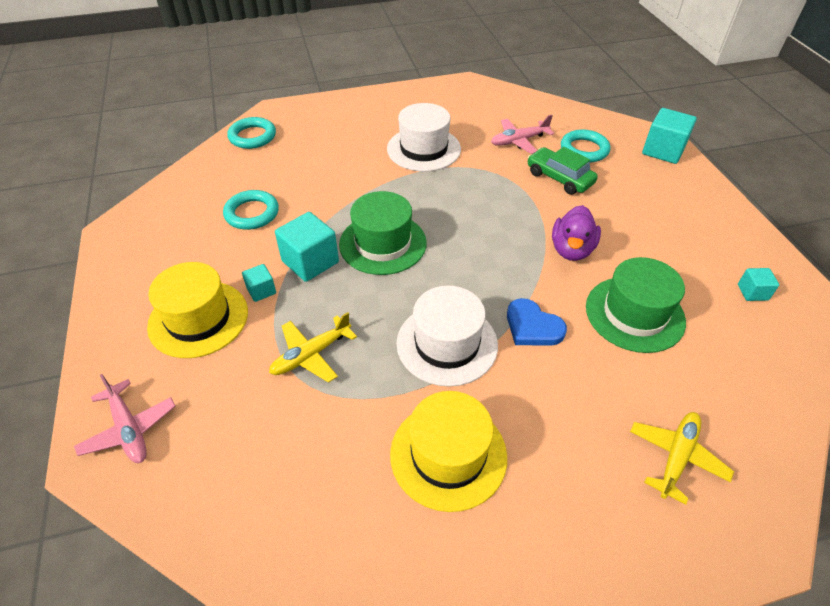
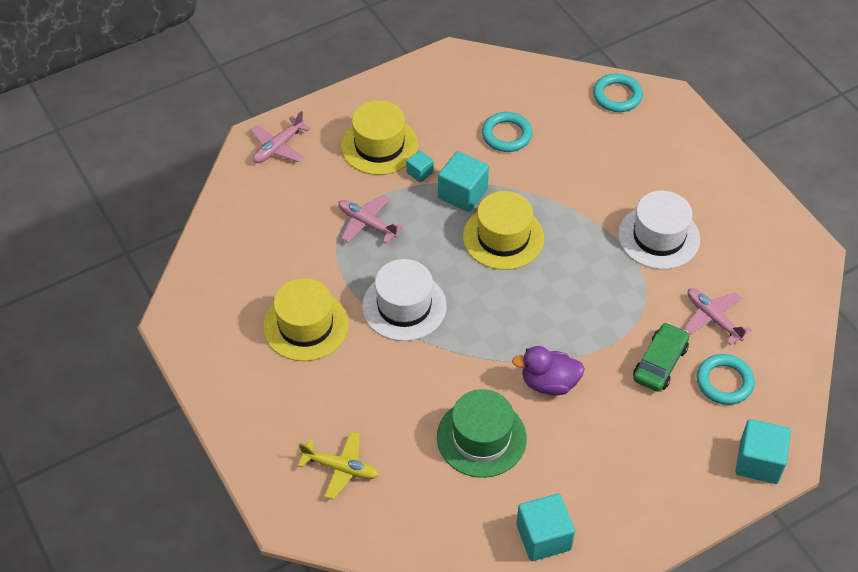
camera: 75 degrees right, 5 degrees up
(311, 355) = (367, 223): yellow plane -> pink plane
(383, 243) = (503, 237): green hat -> yellow hat
(532, 326) = (441, 362): blue heart -> none
(752, 292) = (543, 537): turquoise cube -> turquoise cube, size x1.88

